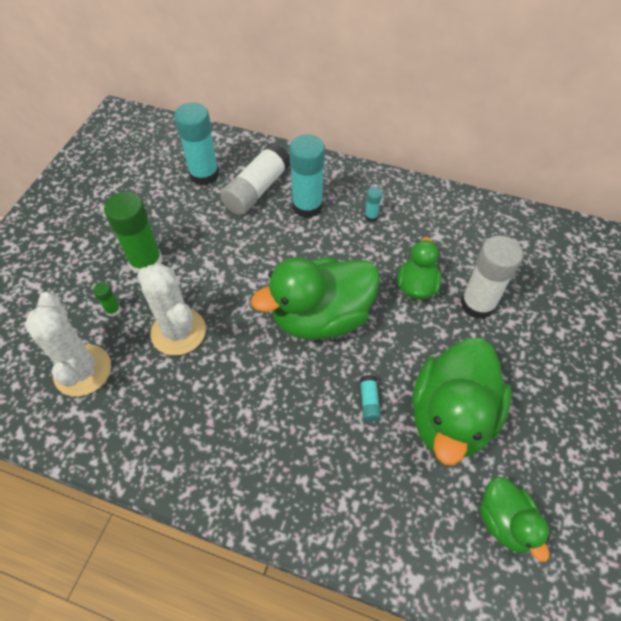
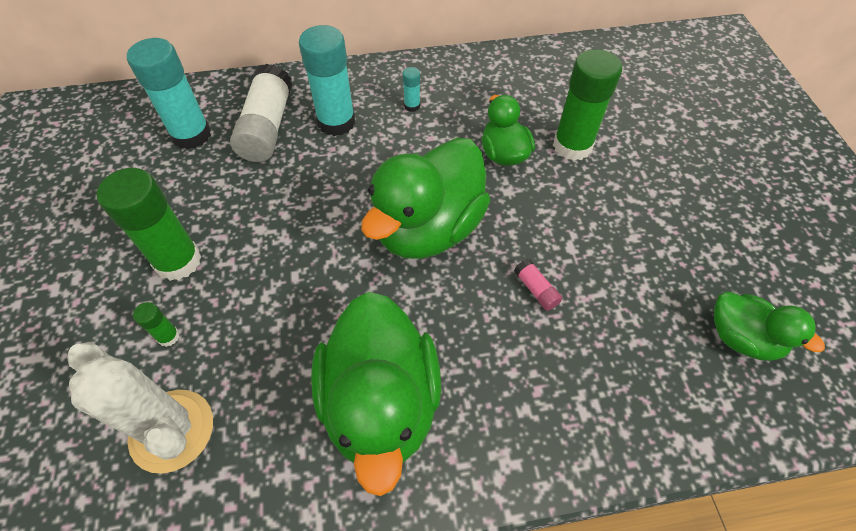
camera: 30 degrees left, 0 degrees up
(178, 332) = (272, 321): white cactus -> none
(369, 401) = (536, 289): turquoise glue stick -> pink glue stick
(451, 417) = (623, 264): green duck -> green duck (381, 403)
(477, 304) = (572, 146): white glue stick -> green glue stick

